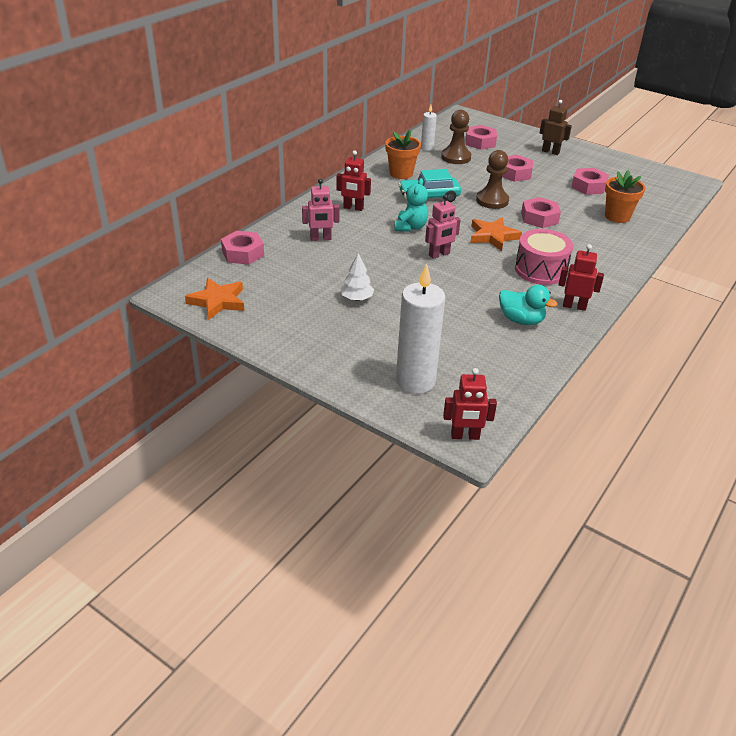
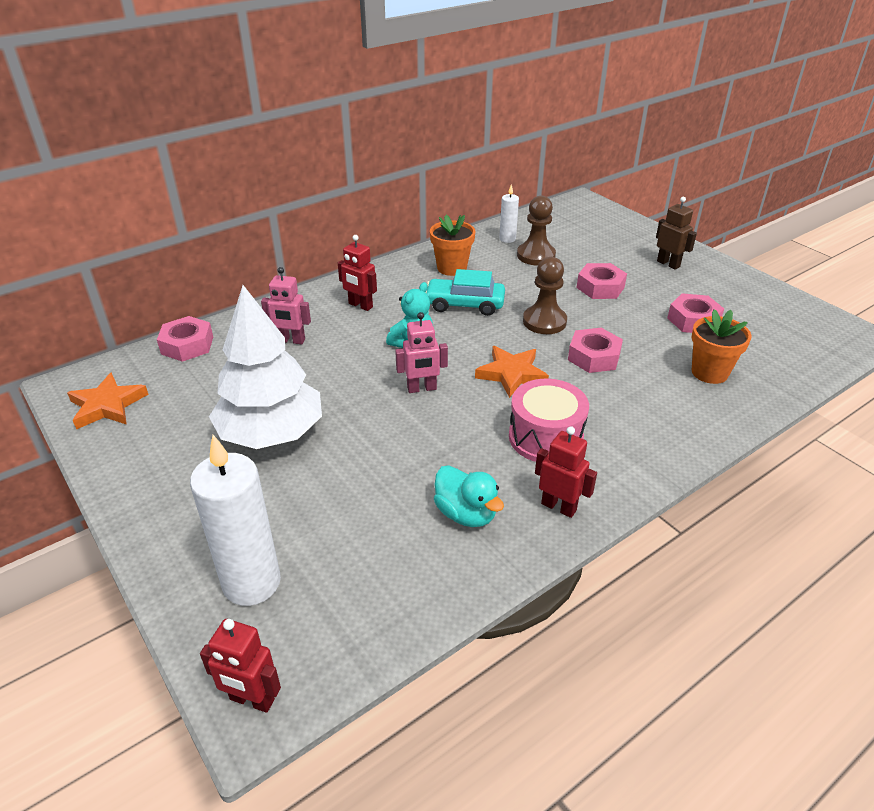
camera: 20 degrees right, 0 degrees up
(357, 298) = (271, 434): white tree -> white tree, size x2.40
(480, 142) = (581, 239): pink nut -> none

